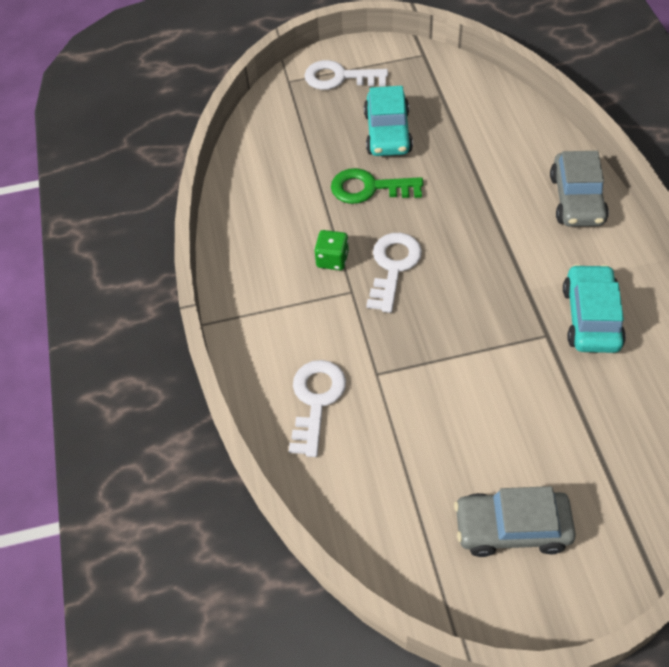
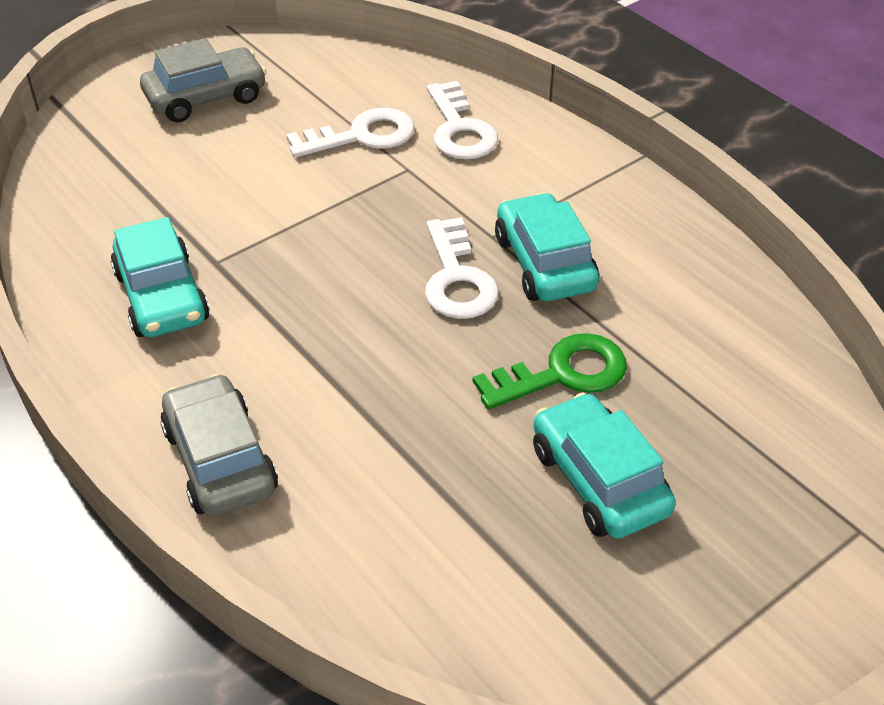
camera: 150 degrees right, 10 degrees down
(332, 259) = (544, 263): green dice -> turquoise car
(339, 77) = (774, 572): white key -> white key (362, 136)

